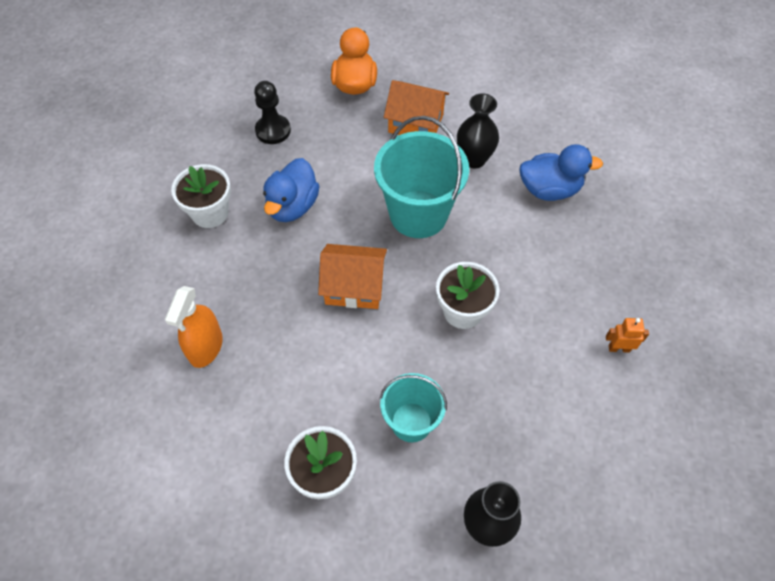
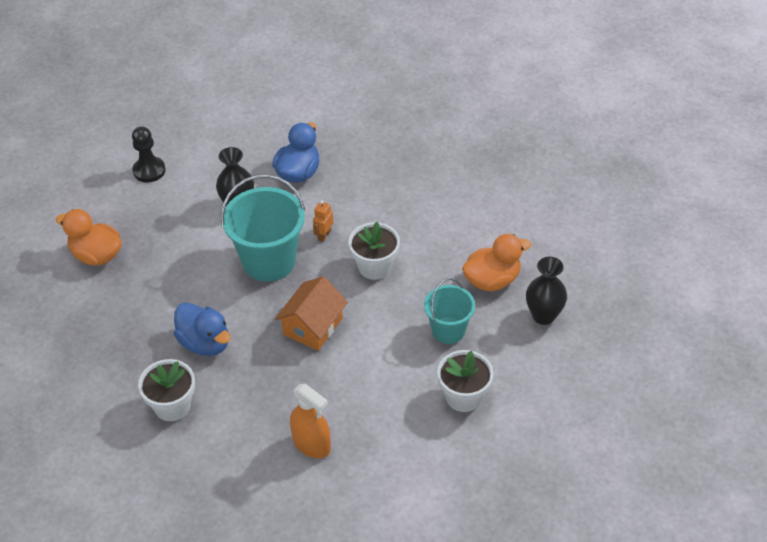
camera: 65 degrees left, 10 degrees down
(273, 130) = (108, 332): black pawn -> black pawn (149, 170)
(415, 123) = (173, 229): orange house -> none
(510, 442) = (492, 280): none -> orange duck
(619, 348) = (454, 192): orange robot -> orange robot (324, 235)

